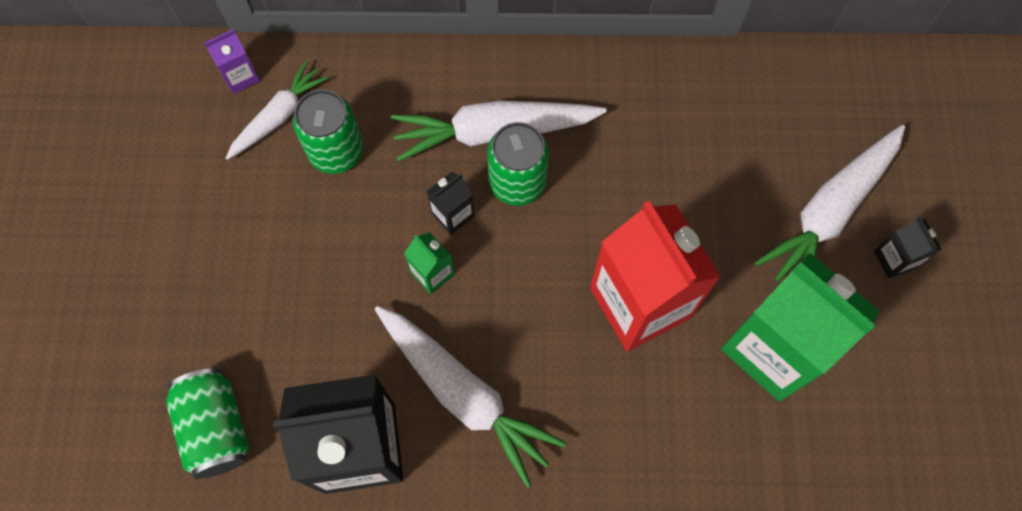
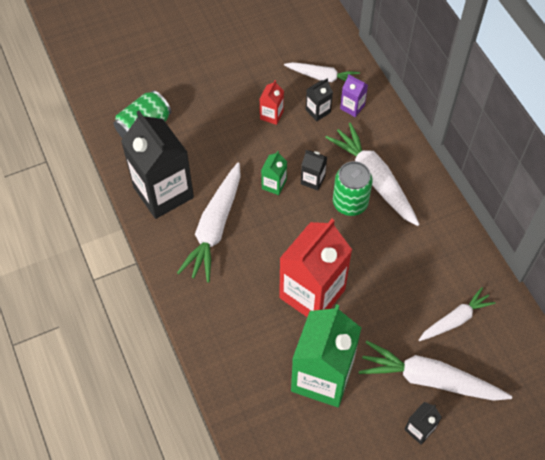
camera: 65 degrees right, 10 degrees down
(240, 76) = (335, 50): purple carton -> purple carton (352, 107)
(306, 220) = (271, 115): none -> red carton
(336, 151) = (318, 111): green can -> black carton
(757, 138) = (455, 319): none -> white carrot

